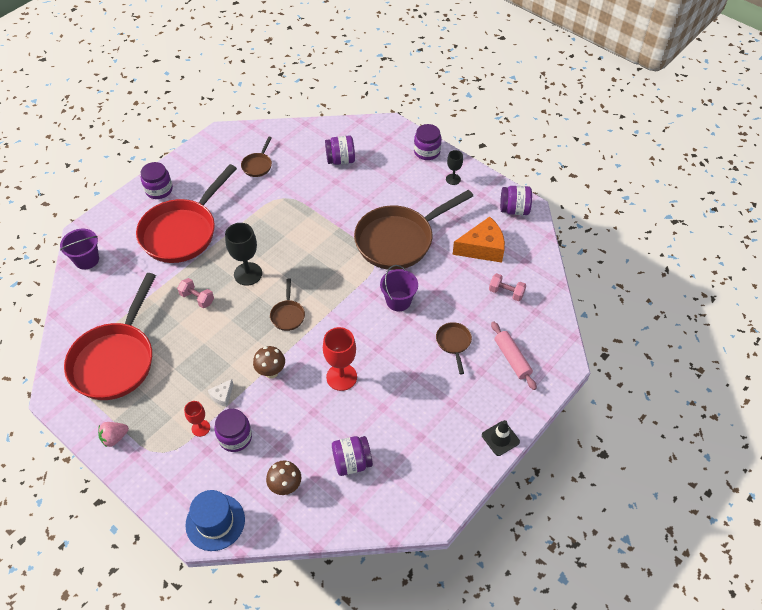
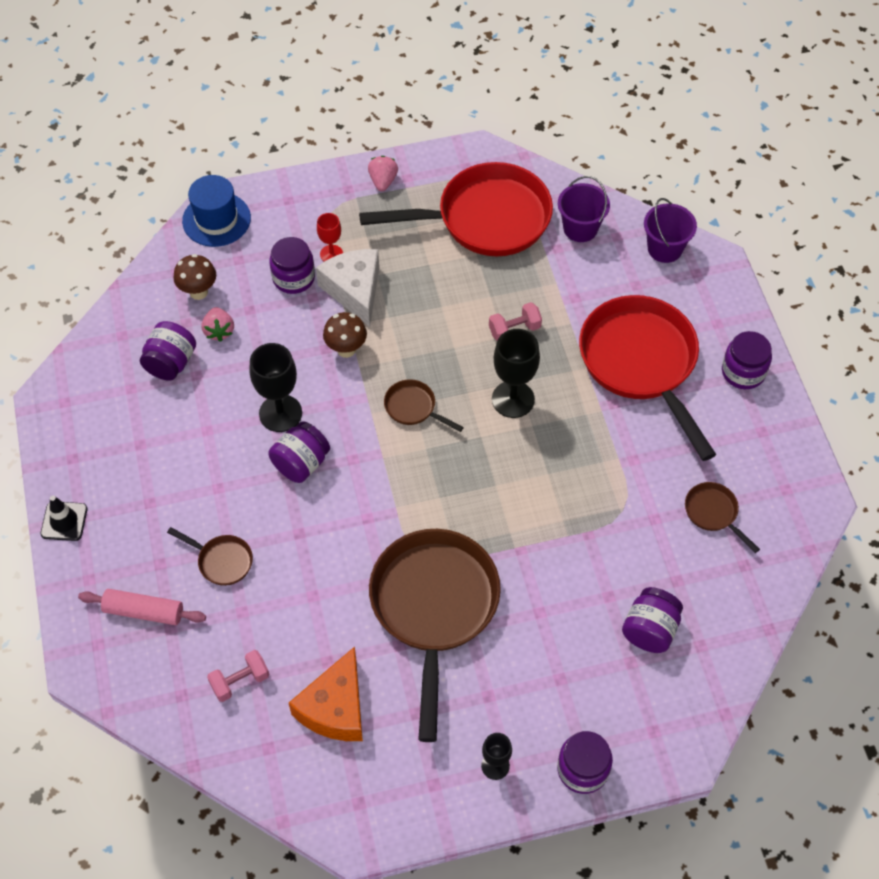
camera: 125 degrees right, 5 degrees up
(116, 360) = (485, 219): red pan -> red pan turned 120 degrees clockwise
(222, 396) = (354, 290): white cheese -> white cheese, size x2.14
(307, 452) = (219, 331): none -> pink strawberry
(341, 377) = (280, 413): red goblet -> black goblet
(398, 301) = (335, 540): purple bucket -> purple bucket (580, 228)
(514, 209) = (369, 810): purple jar -> purple jar (301, 463)

